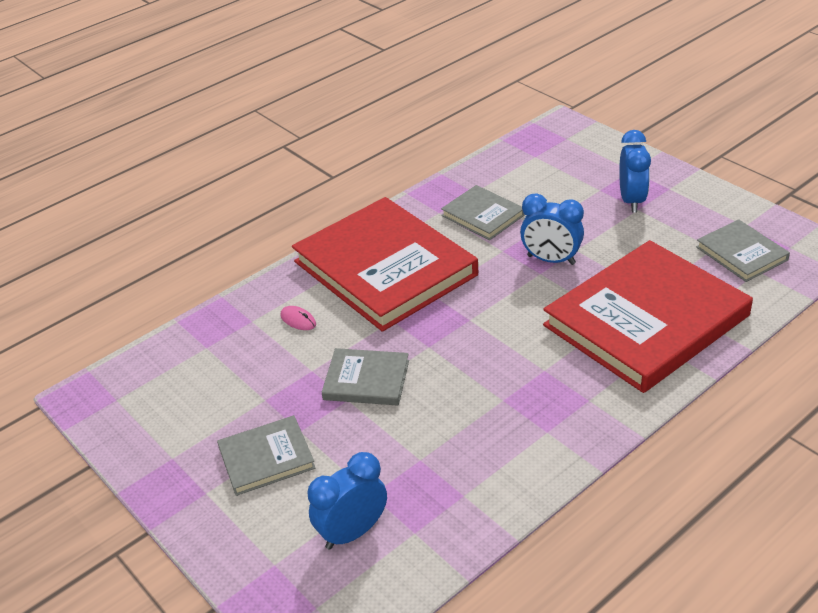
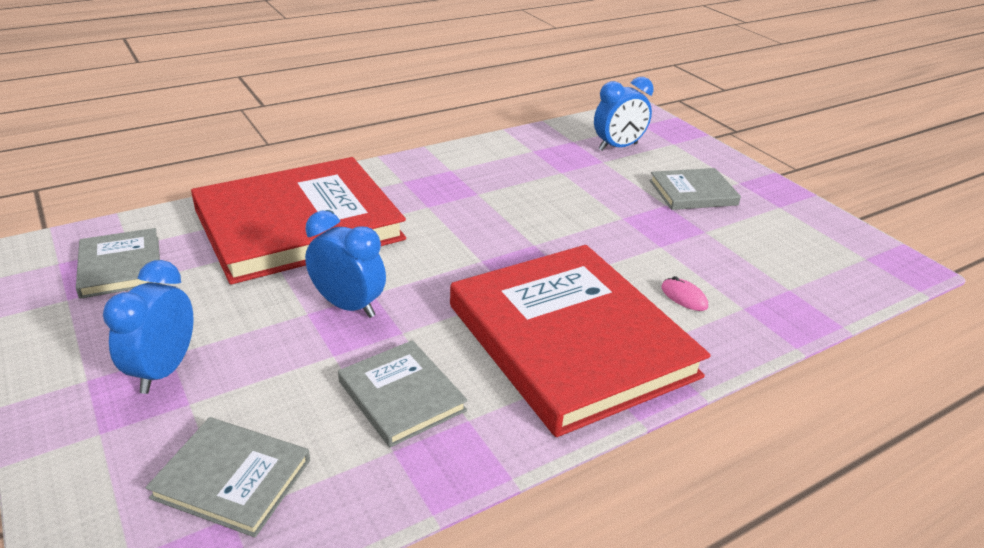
camera: 175 degrees left, 5 degrees down
(366, 380) = (603, 228): grey book -> grey book (232, 478)

